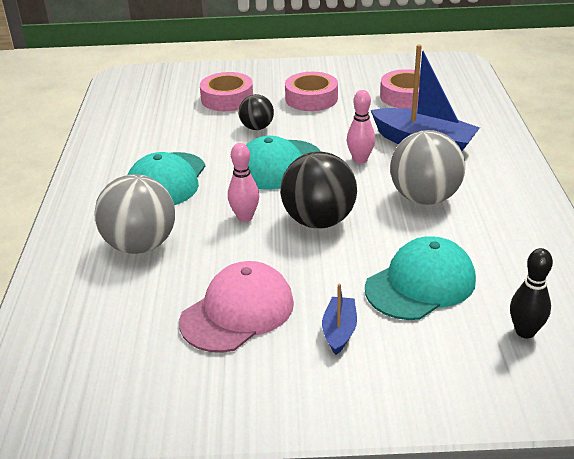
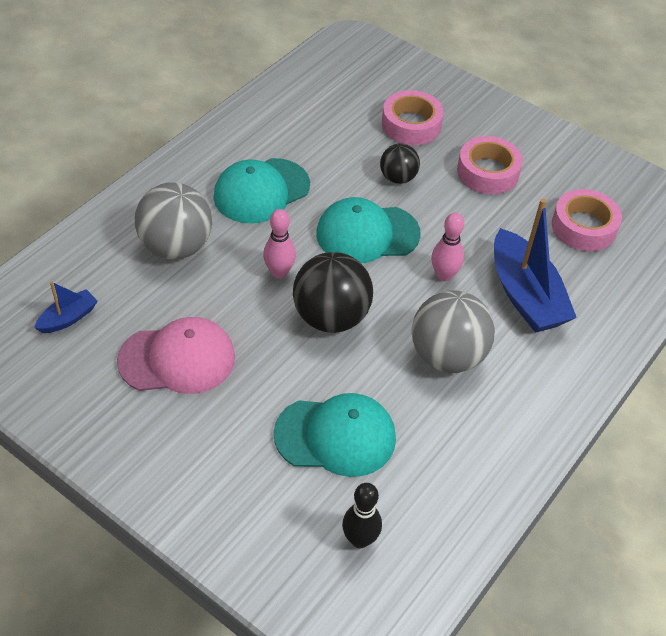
camera: 35 degrees right, 15 degrees up
(339, 331) = (226, 430): blue boat -> blue boat (68, 318)

